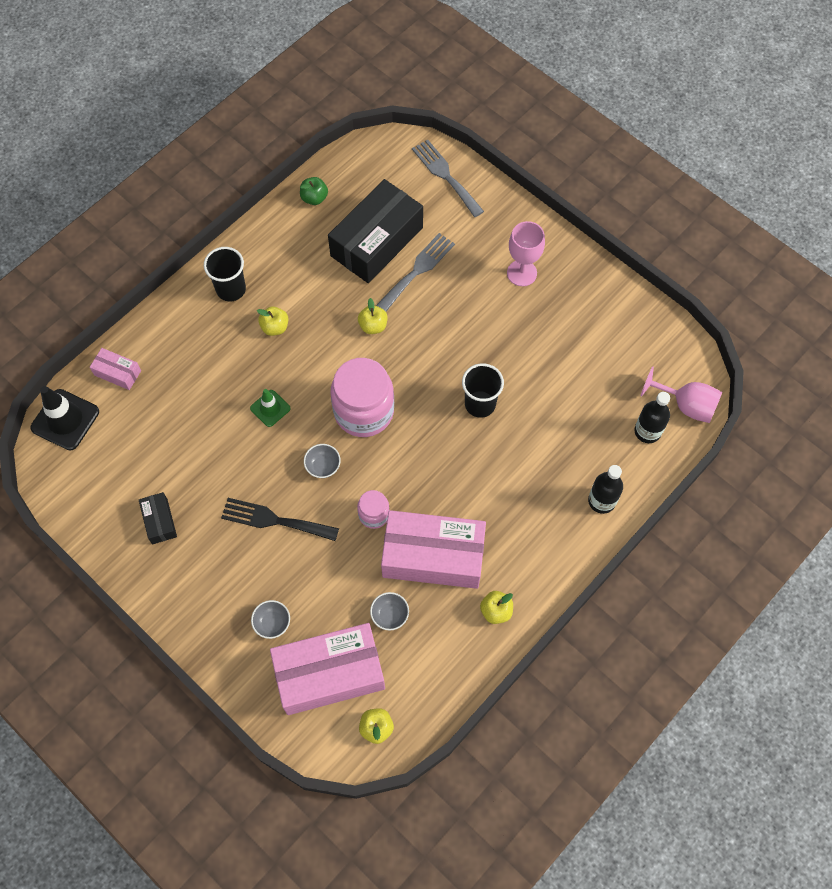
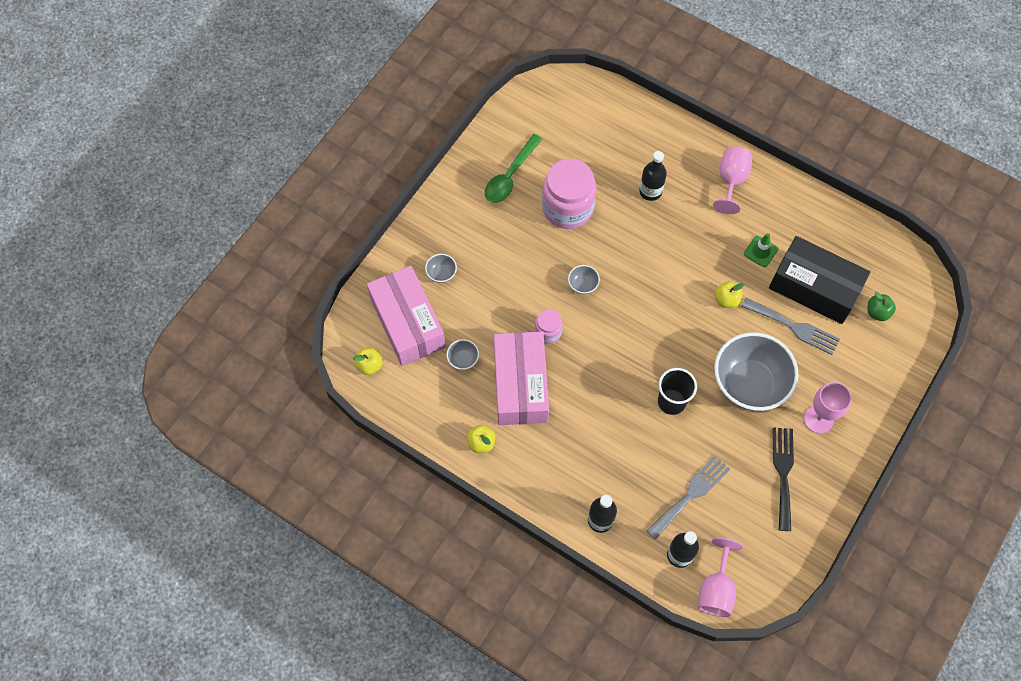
camera: 80 degrees right, 0 degrees up
(65, 420) = (581, 91): black traffic cone -> none
(117, 373) = (631, 116): pink box -> none
(159, 521) = (510, 176): black box -> green spoon
(222, 372) = (650, 191): none -> black bottle
(231, 289) = (731, 181): black cup -> pink goblet
(270, 408) = (626, 234): green traffic cone -> green traffic cone (760, 251)
(274, 520) = (528, 257): black fork -> black fork (783, 473)
(275, 327) = (704, 222): yellow apple -> none
(314, 198) = (844, 227): green apple -> green apple (877, 312)
(364, 411) = (641, 307): pink jar -> pink jar (567, 208)
(445, 175) = (906, 335): grey fork -> grey fork (690, 494)
(472, 326) = (749, 383): none -> grey bowl

